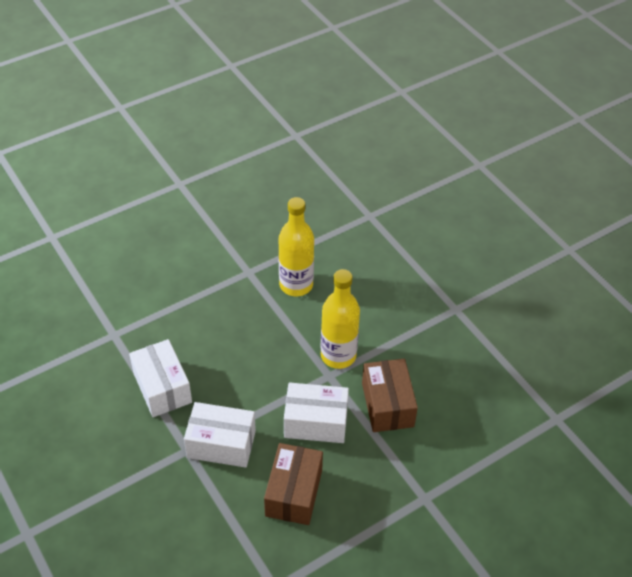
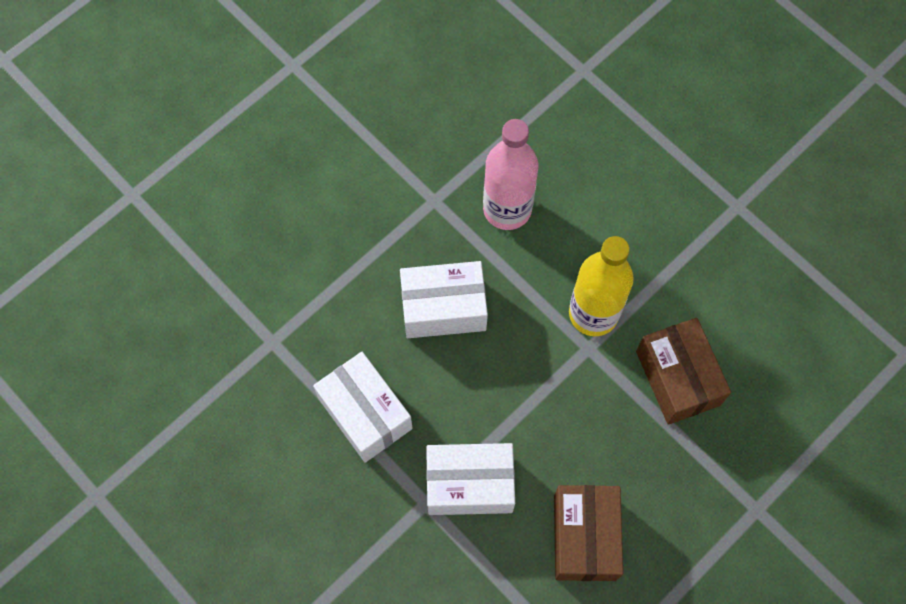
camera: 10 degrees left, 20 degrees up
(296, 285) = (507, 209): yellow bottle -> pink bottle
(315, 422) = (588, 425): white box -> white box (443, 308)

